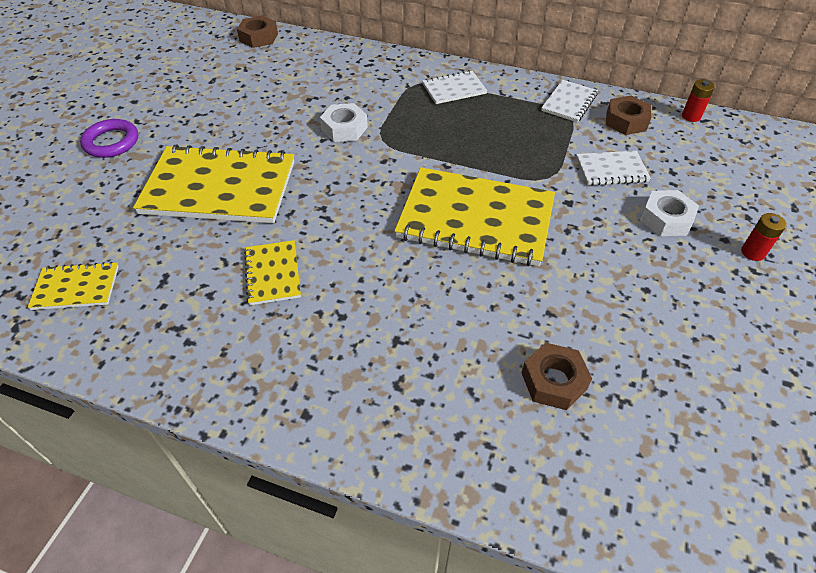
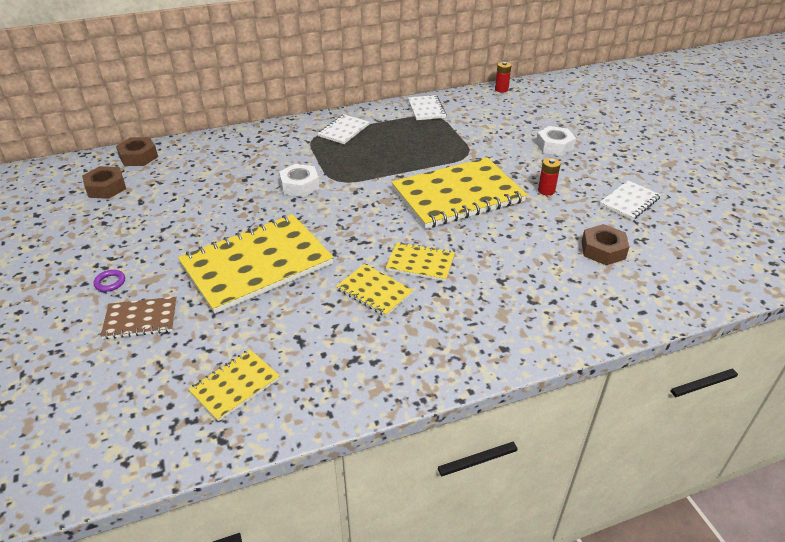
camera: 40 degrees left, 10 degrees down
(91, 186) = (140, 319): none -> brown notebook
(111, 142) = (110, 282): purple ring -> purple ring, size x0.52
(347, 271) = (420, 263): none -> yellow notebook
(611, 170) = (496, 134): white notebook -> white notebook (629, 201)
(626, 121) = (471, 106): brown nut -> brown nut (106, 187)
(753, 252) = (611, 142): red battery -> red battery (546, 190)

